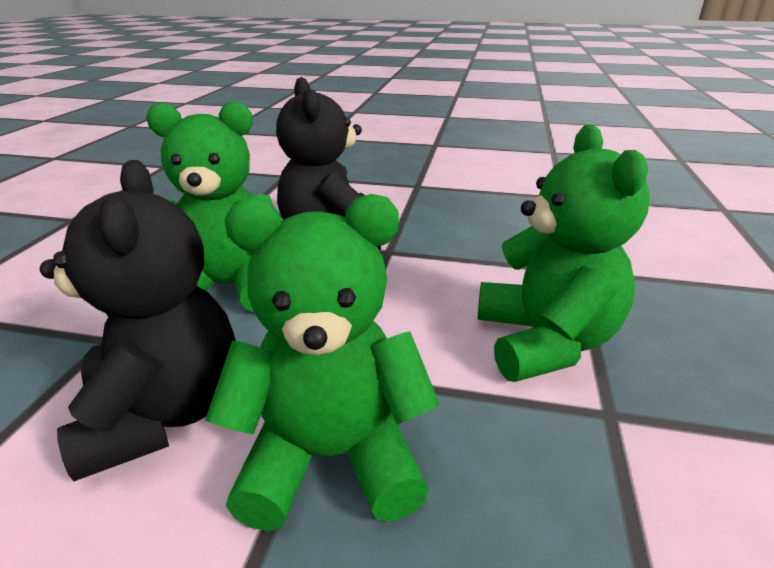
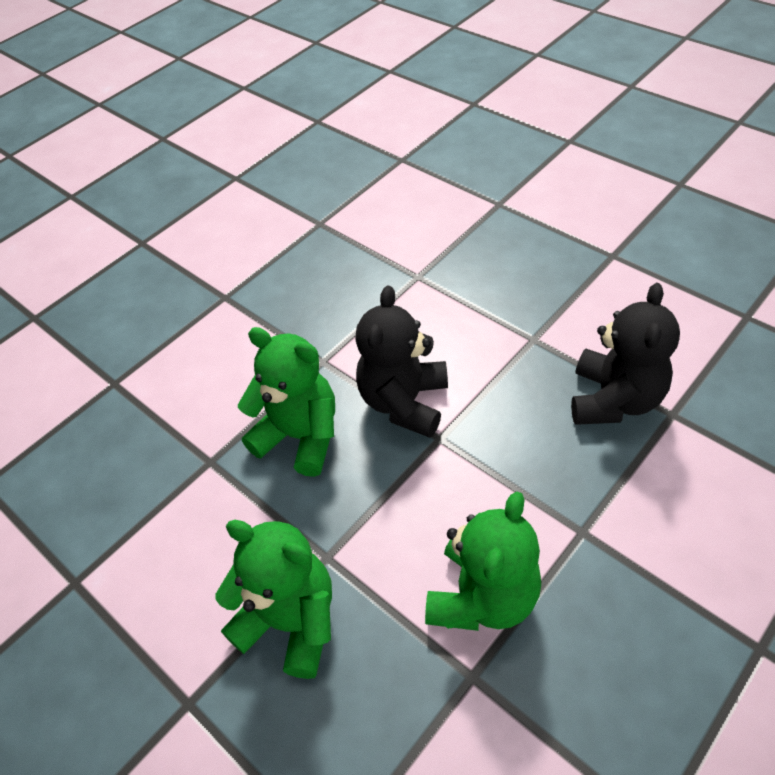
camera: 35 degrees right, 20 degrees up
(164, 413) = (221, 544): black teddy bear -> black teddy bear (614, 399)

